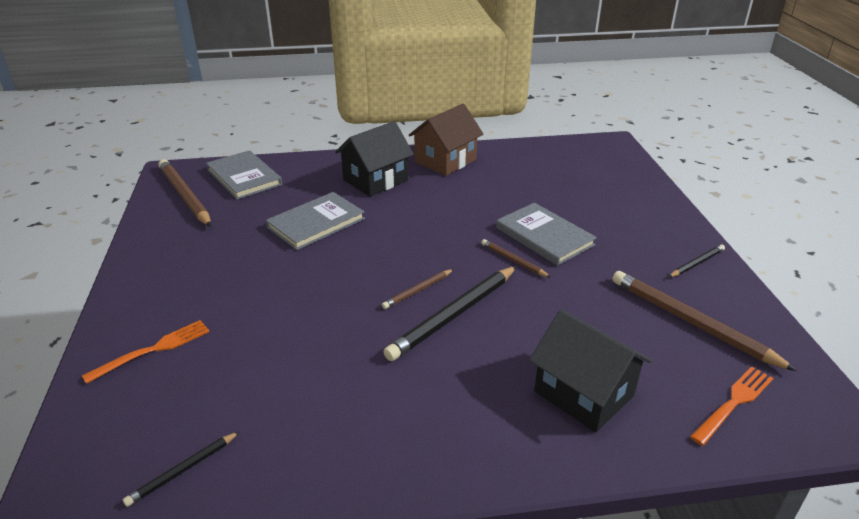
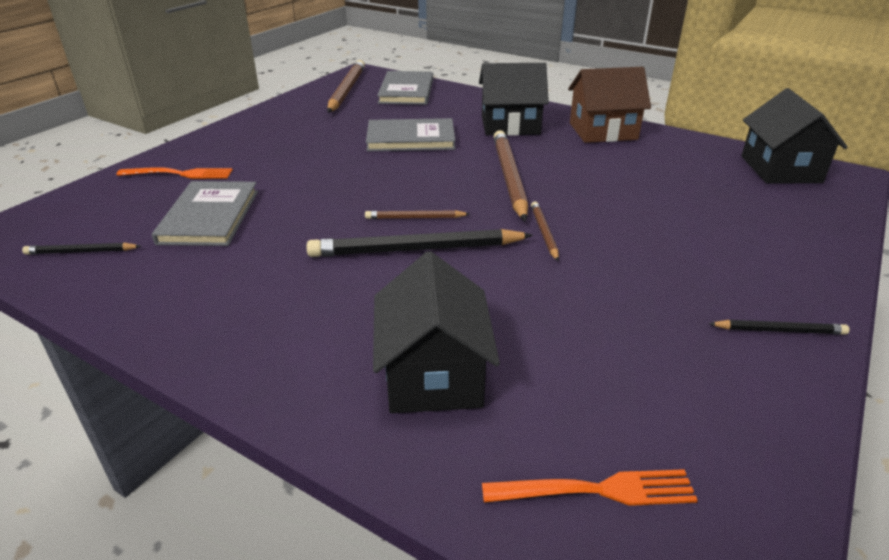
camera: 40 degrees right, 0 degrees up
(544, 236) = (612, 226): grey book -> grey book (209, 217)
(579, 152) = (780, 169): none -> black house
(691, 322) = (671, 382): brown pencil -> brown pencil (509, 177)

